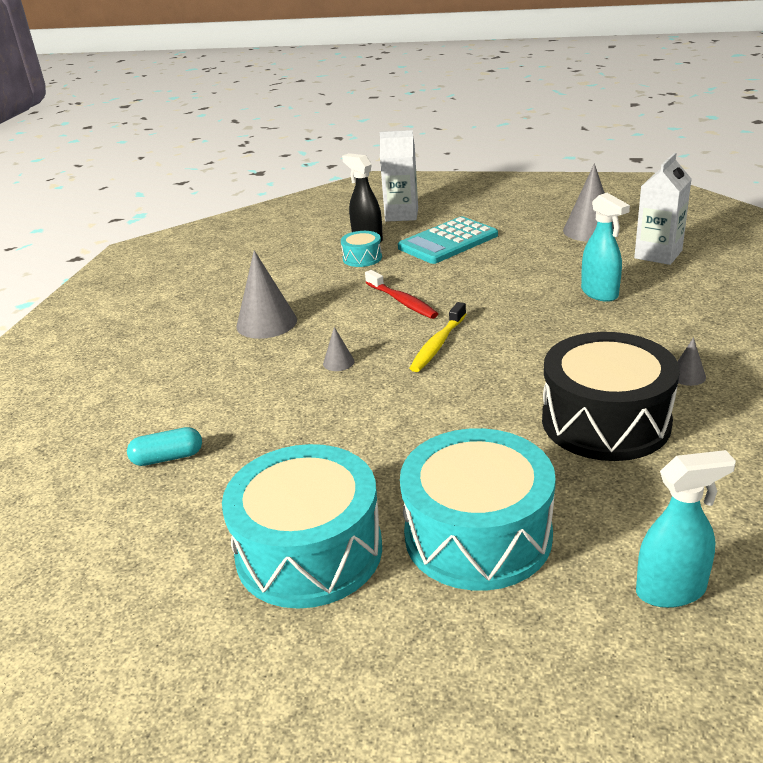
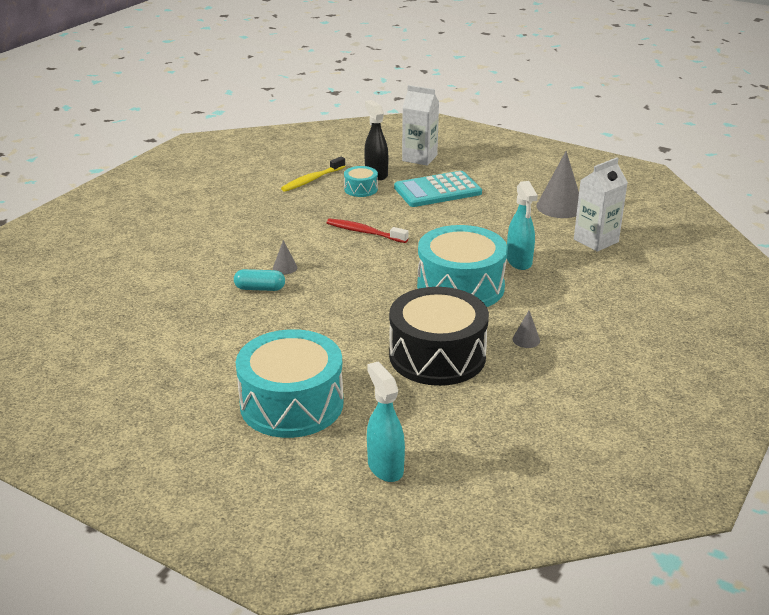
camera: 15 degrees right, 0 degrees up
(168, 458) = (130, 305): turquoise capsule -> turquoise capsule (260, 288)
(266, 323) = (254, 225): grey cone -> none
(309, 551) = (181, 385): turquoise drum -> turquoise drum (460, 286)
(402, 301) = (364, 232): red toothbrush -> red toothbrush turned 135 degrees clockwise
(437, 344) = (364, 272): yellow toothbrush -> yellow toothbrush (312, 180)
(671, 590) = (385, 467): turquoise spray bottle -> turquoise spray bottle turned 120 degrees counterclockwise

